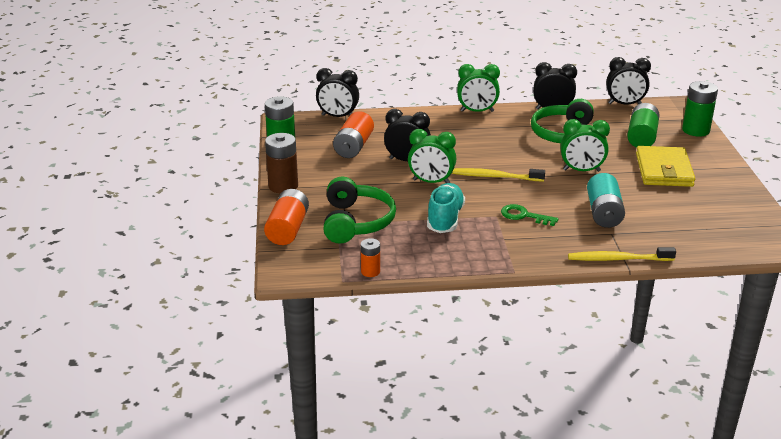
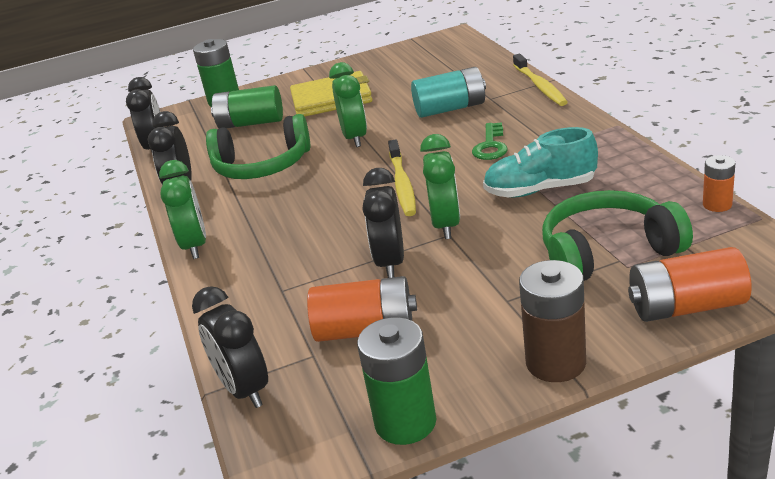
camera: 100 degrees left, 0 degrees up
(338, 116) = (244, 390): black clock -> black clock turned 150 degrees clockwise

